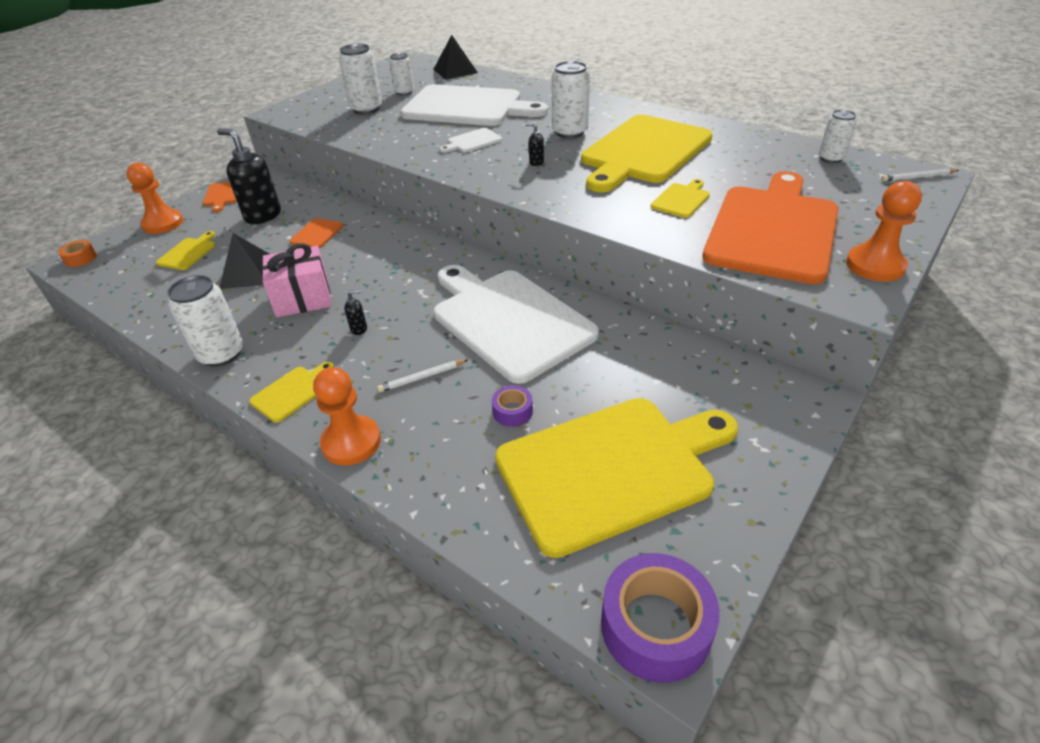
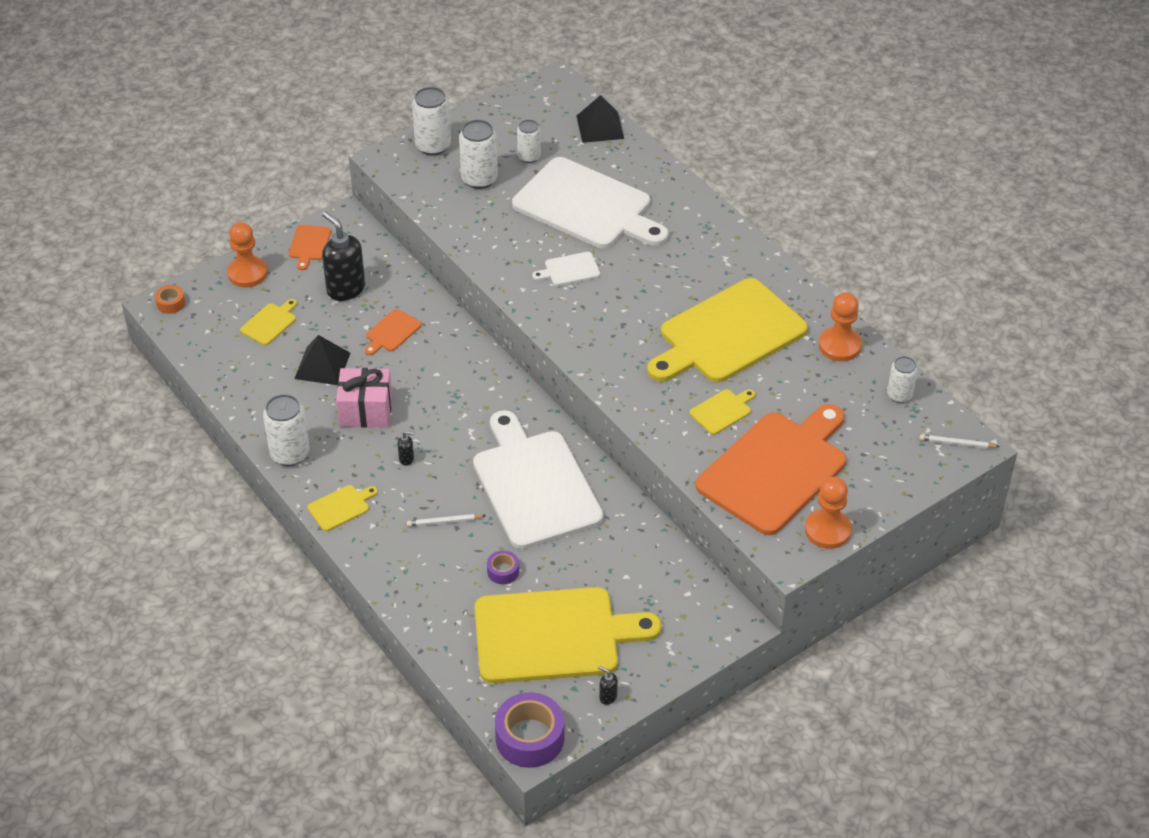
camera: 15 degrees right, 5 degrees up
(351, 442) = (376, 563): orange pawn -> orange pawn (839, 346)
(536, 162) = (617, 321): black soap dispenser -> black soap dispenser (607, 697)
(569, 132) = (672, 281): white can -> white can (433, 146)

